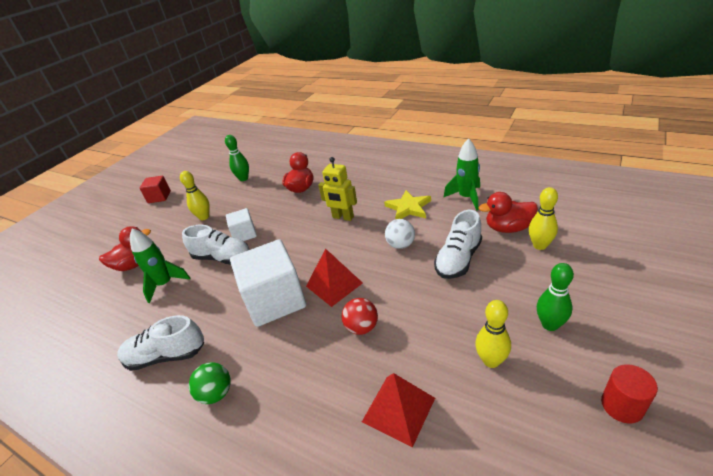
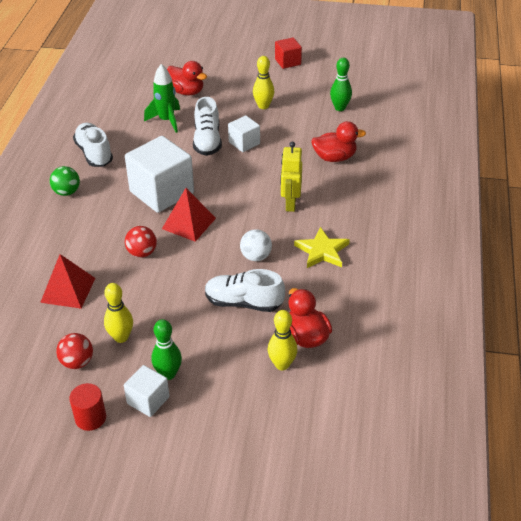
camera: 65 degrees right, 5 degrees up
(466, 197) = (356, 296): green rocket -> none
(528, 411) = (77, 362): none -> red ball
(589, 346) = (148, 400): none -> white cube

